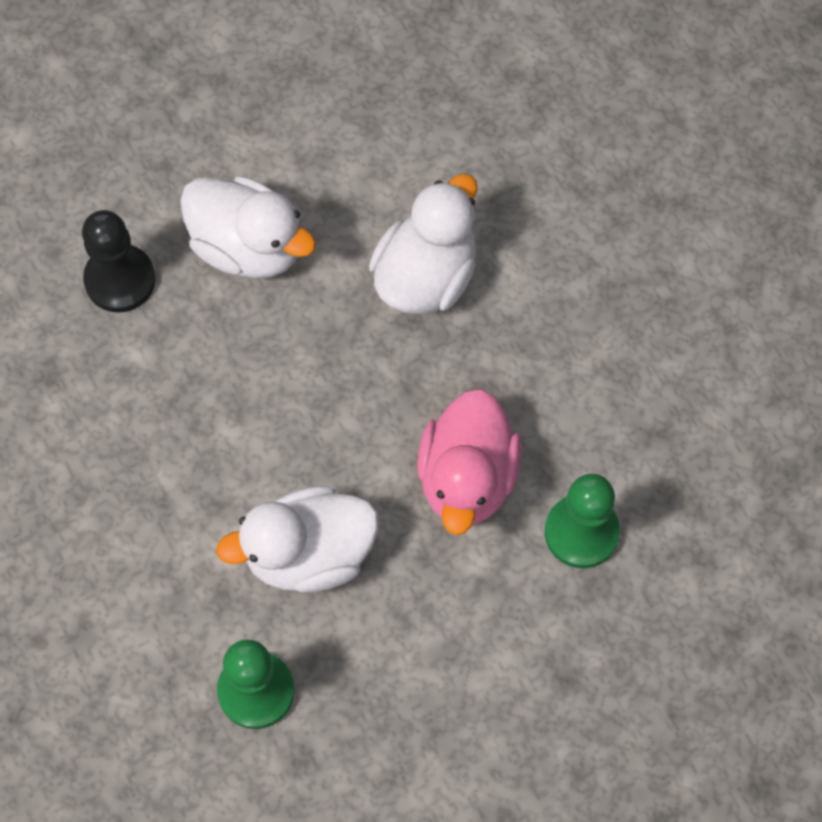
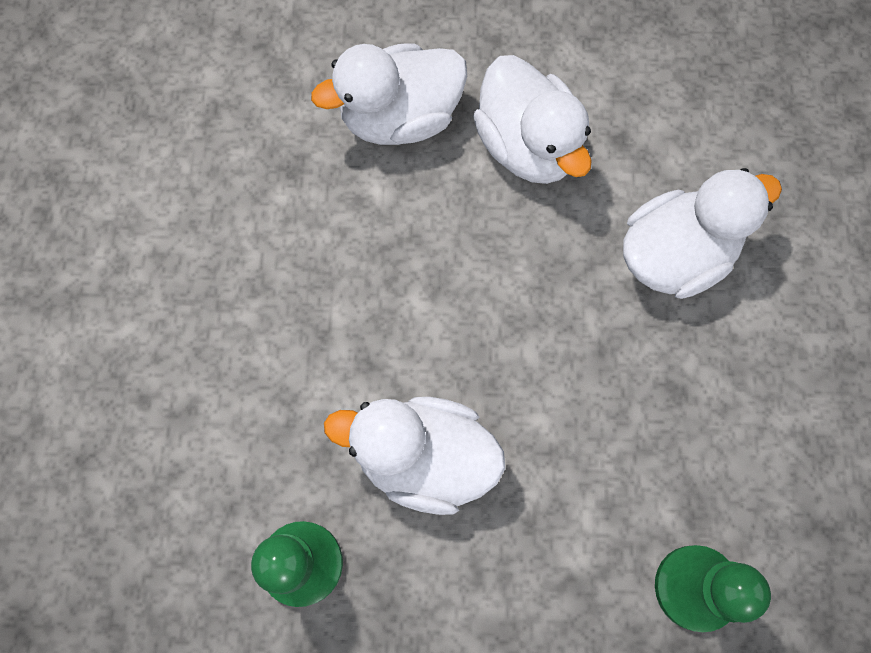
camera: 30 degrees right, 5 degrees up
(120, 280) = (400, 118): black pawn -> white duck
(467, 478) = (611, 469): pink duck -> none

